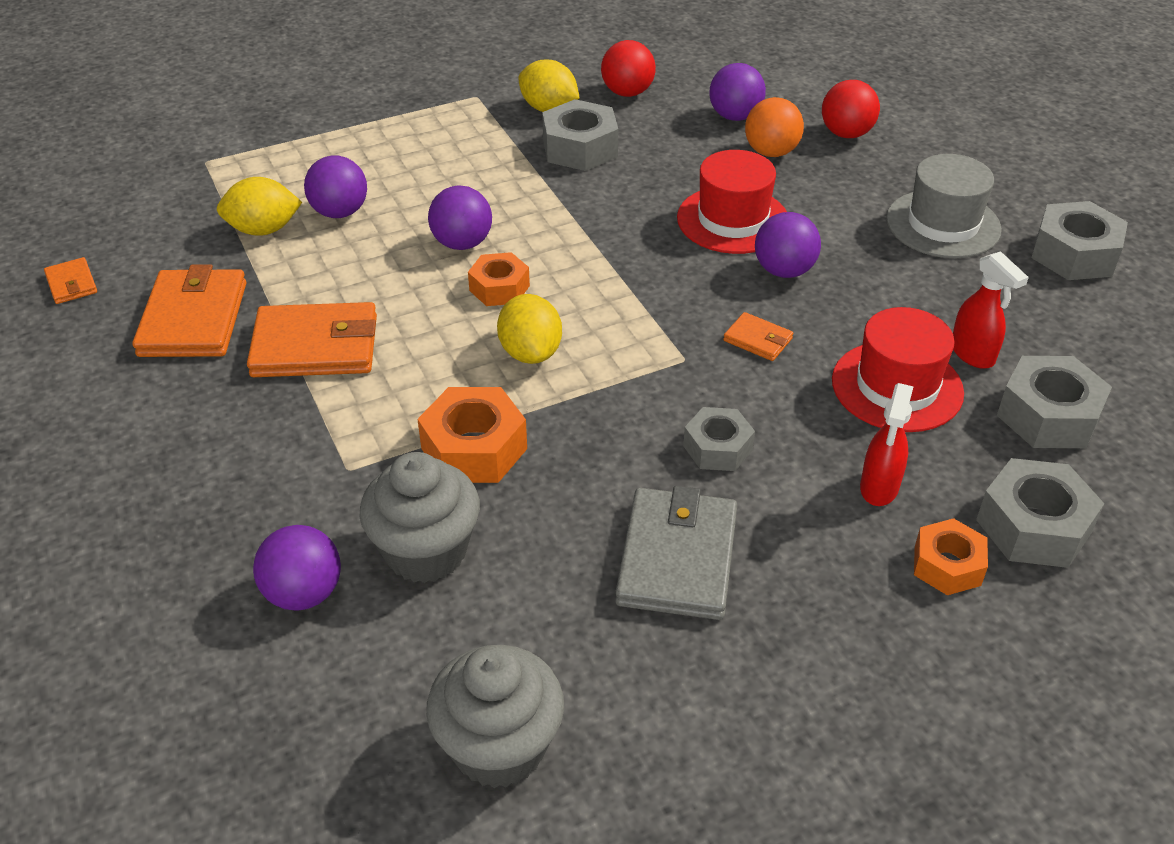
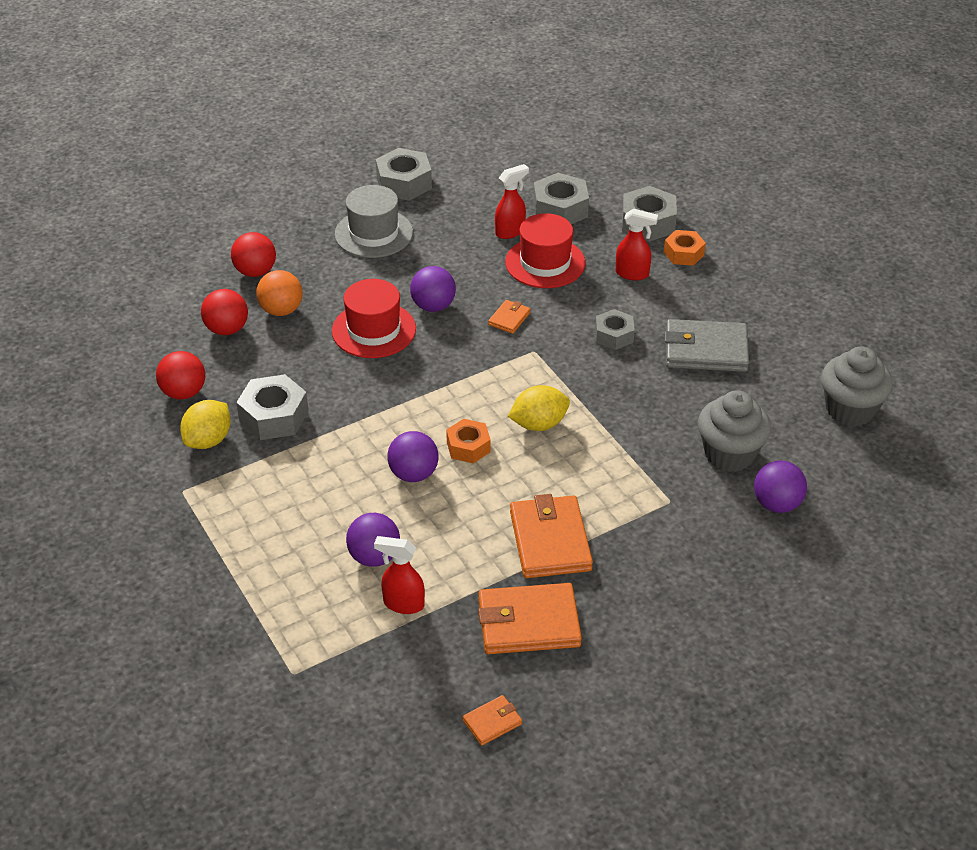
camera: 95 degrees left, 0 degrees up
(263, 230) = (403, 604): yellow lemon -> red spray bottle
(474, 448) = (638, 442): orange nut -> none
(735, 116) = (227, 329): purple ball -> red ball

